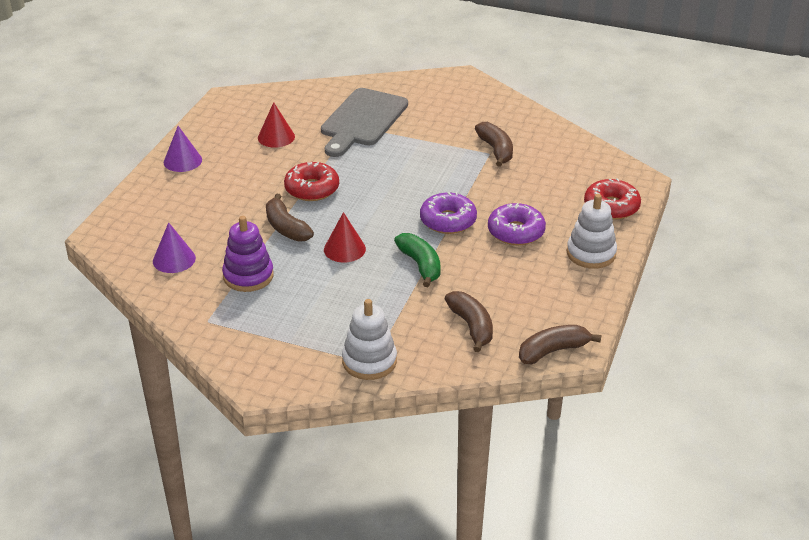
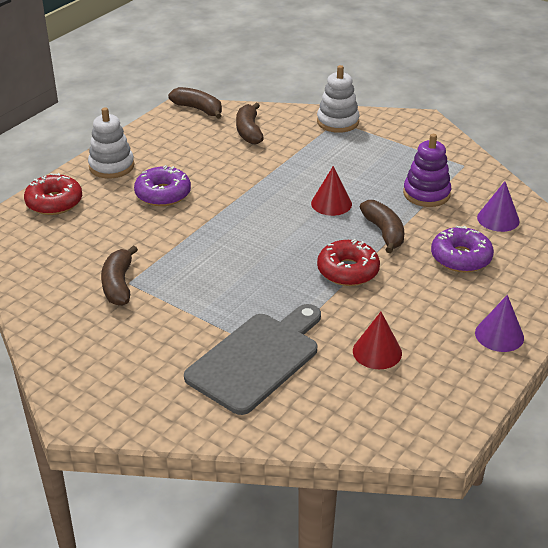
camera: 165 degrees left, 0 degrees up
(420, 265) = (267, 180): green banana -> none
(448, 221) = (220, 214): purple donut -> purple donut (461, 258)
(553, 351) = (198, 109): brown banana -> brown banana turned 135 degrees counterclockwise

